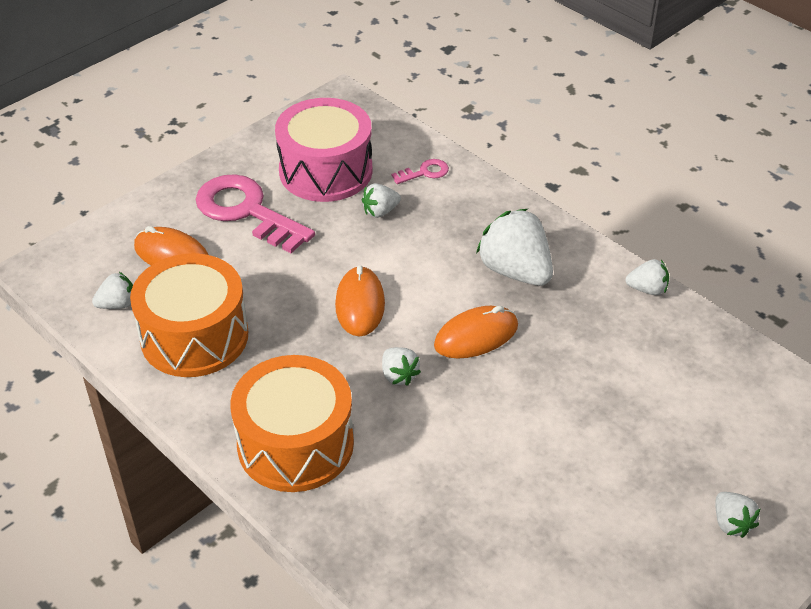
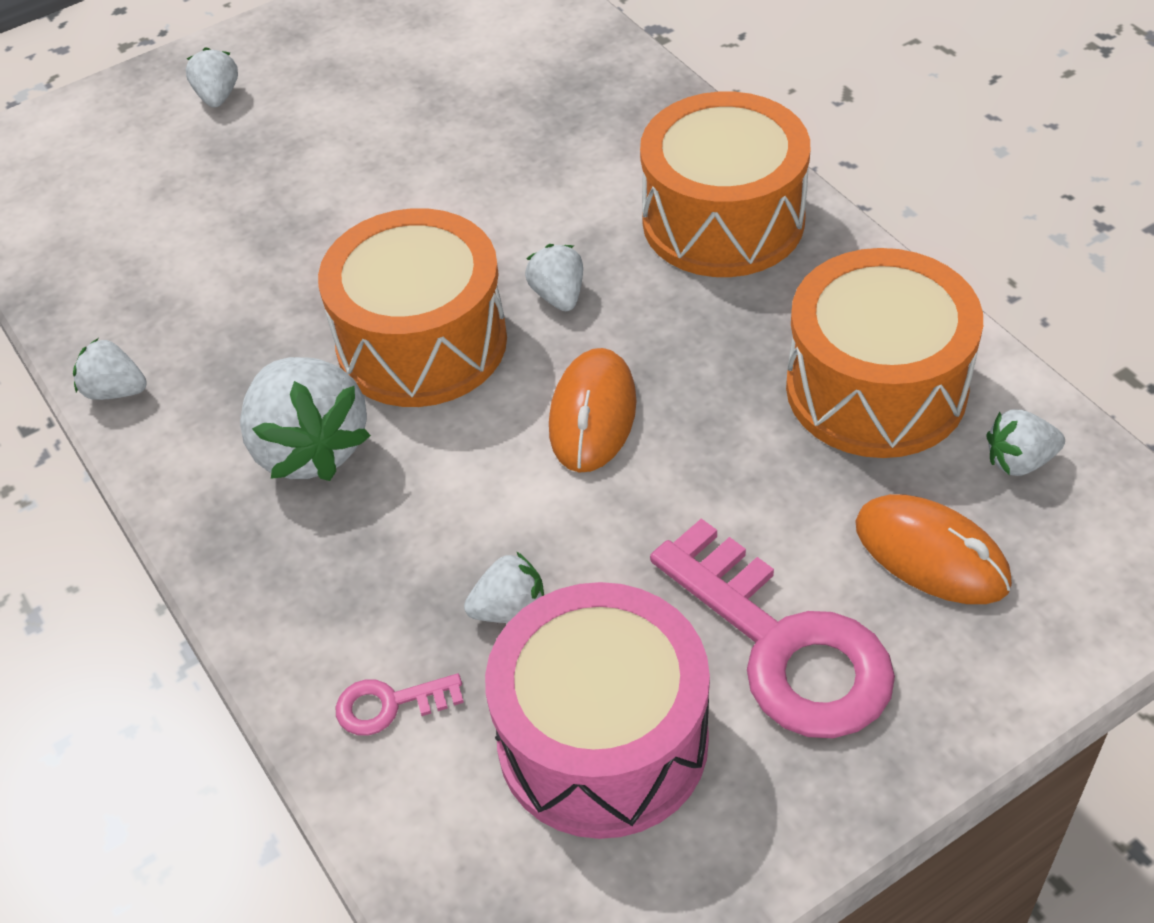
camera: 165 degrees left, 5 degrees up
(476, 336) = (422, 342): orange mouse -> orange drum

